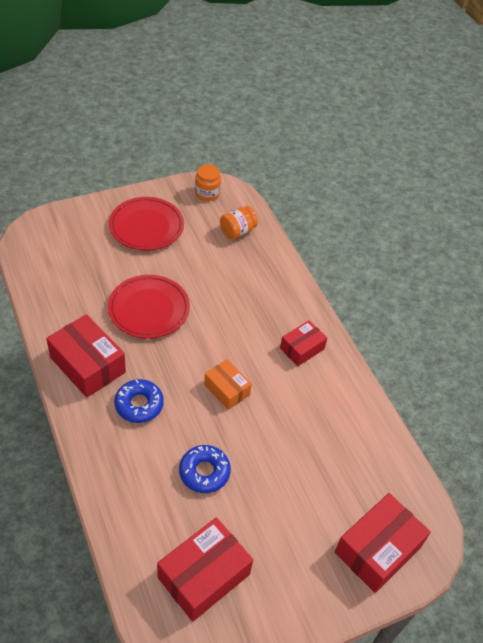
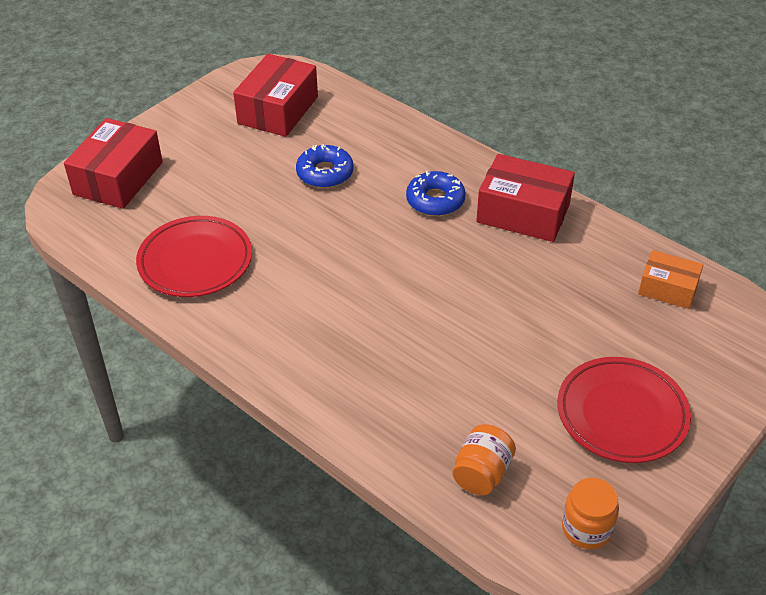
camera: 160 degrees right, 5 degrees down
(149, 309) = (511, 298): red plate -> red plate (195, 261)
(227, 389) = (349, 250): orange box -> orange box (668, 289)
(302, 348) = (282, 332): red box -> none

